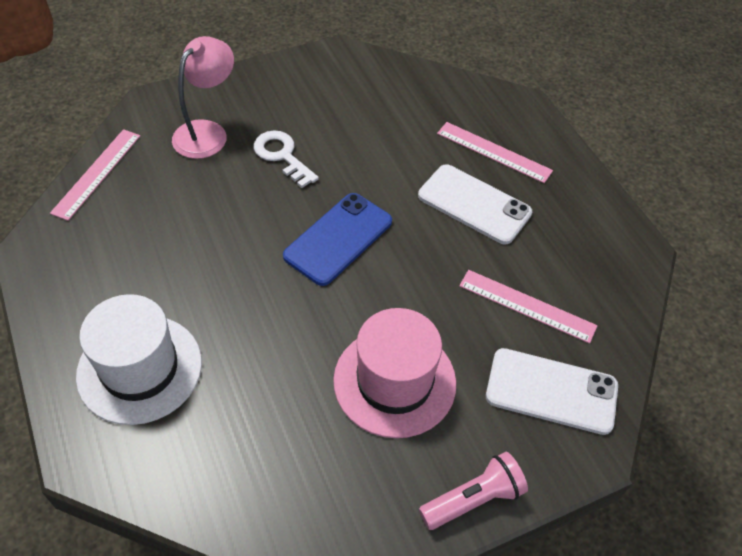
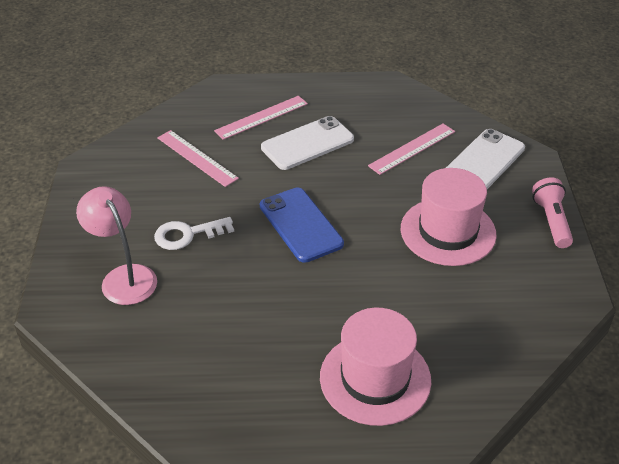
camera: 65 degrees left, 10 degrees down
(97, 173) = (124, 370): pink ruler -> pink ruler (197, 158)
(140, 369) = (375, 378): white hat -> pink hat

